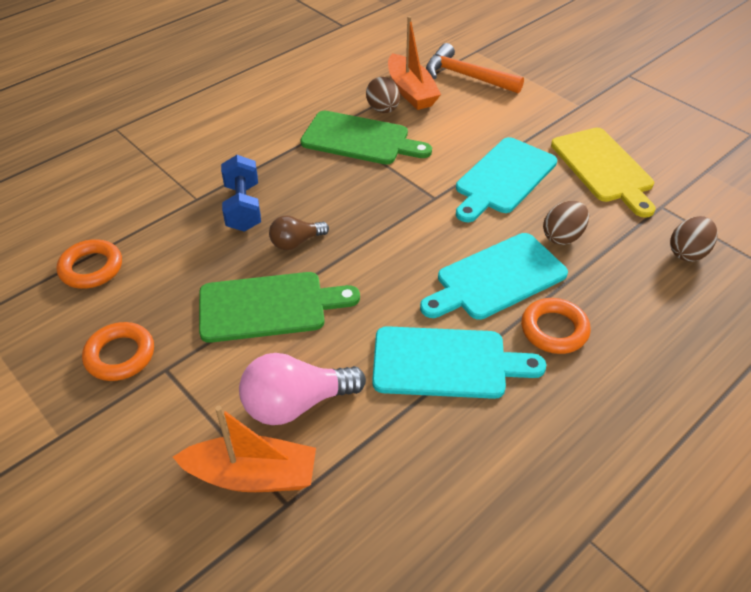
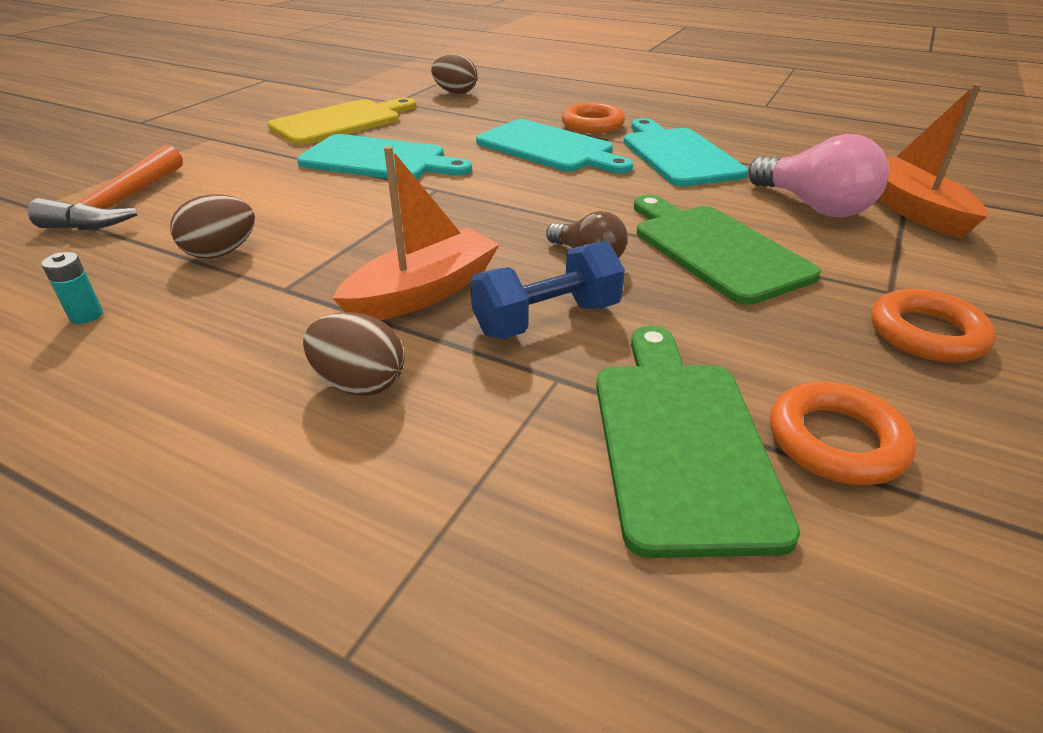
camera: 110 degrees left, 10 degrees down
(340, 76) = (86, 315): none -> turquoise battery
(360, 139) = (316, 257): green cutting board -> green cutting board (681, 441)
(411, 91) = (163, 239): orange boat -> orange boat (423, 292)
(562, 236) = (465, 130): brown egg -> brown egg (360, 384)

